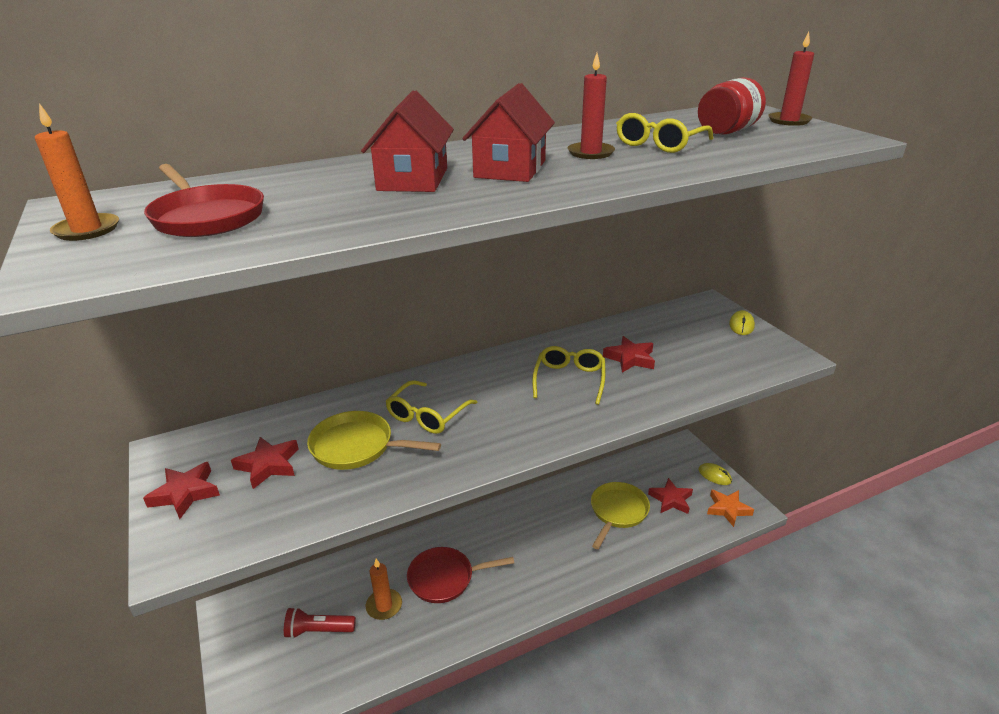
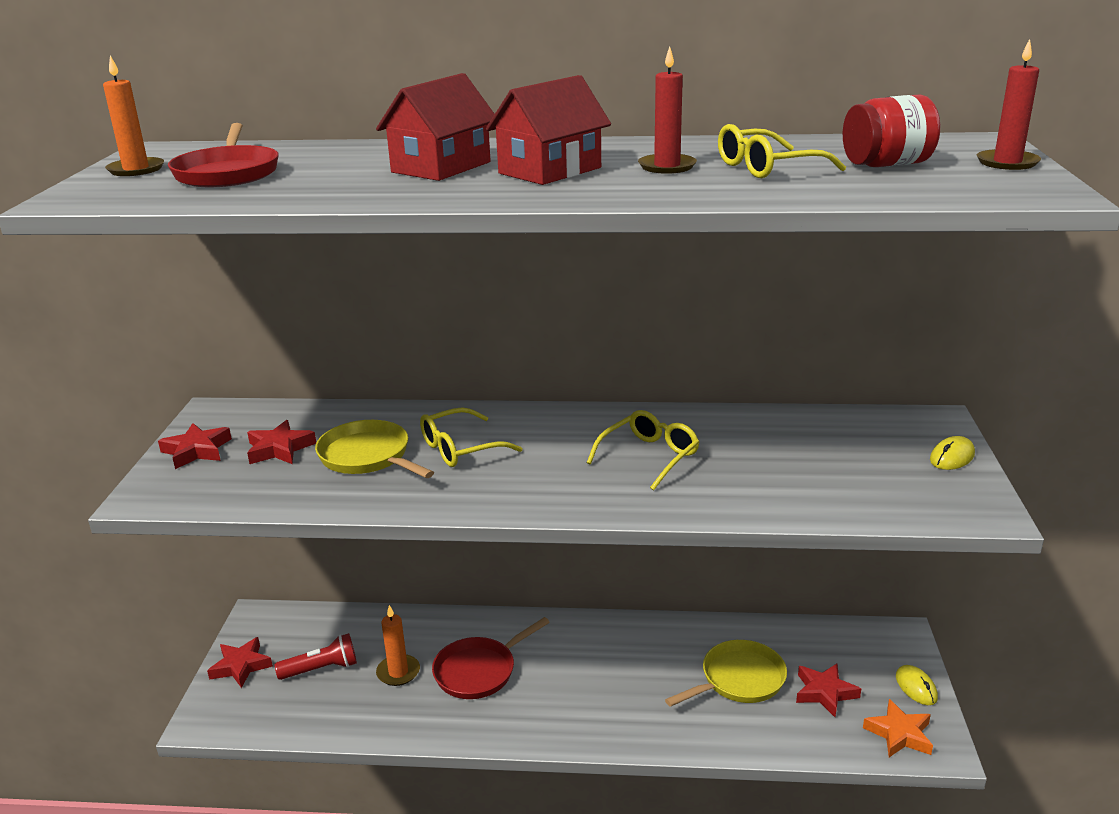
camera: 30 degrees right, 5 degrees down
(318, 630) = (321, 669): red flashlight -> red flashlight turned 135 degrees clockwise
(445, 578) = (479, 671): red pan -> red pan turned 60 degrees counterclockwise
(630, 358) = (749, 455): red star -> red star (241, 666)

